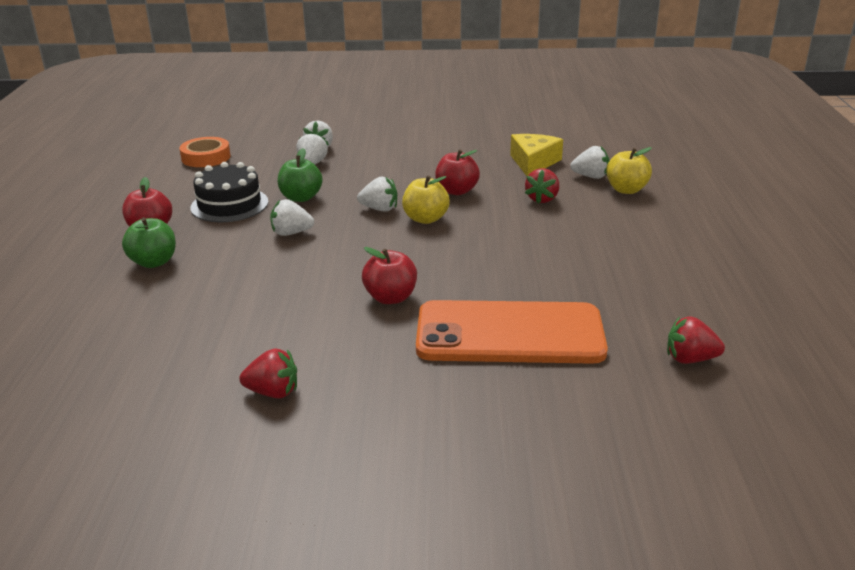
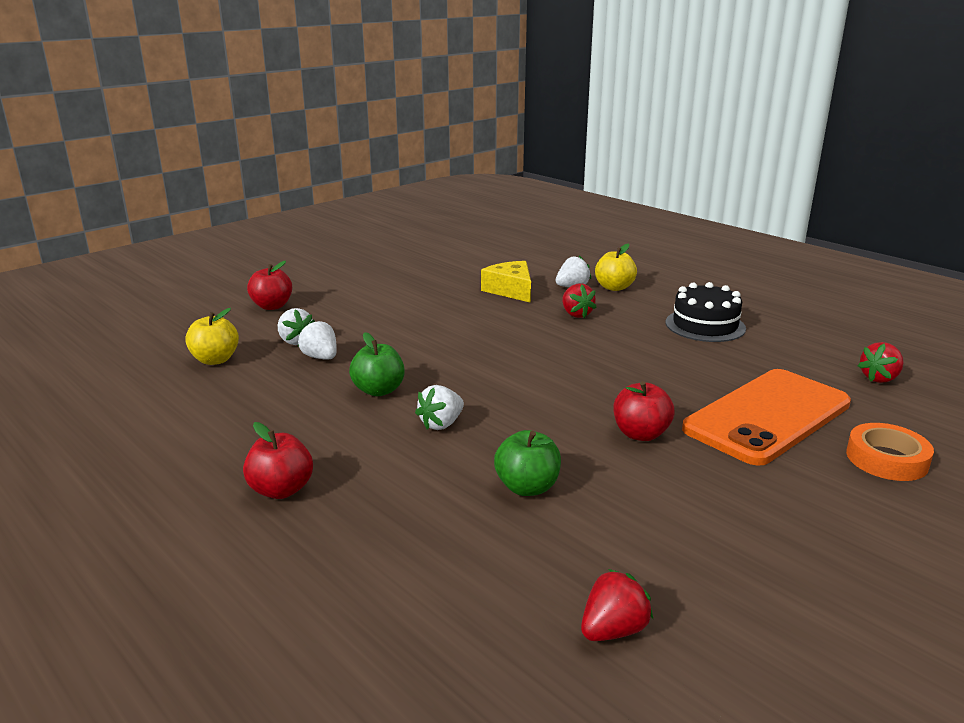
camera: 45 degrees left, 5 degrees down
(154, 262) = (362, 518): green apple -> green apple (527, 487)
(206, 157) = (180, 394): orange tape -> orange tape (886, 459)
(229, 205) = (317, 427): black cake -> black cake (705, 325)
(273, 392) = (733, 557): red strawberry -> red strawberry (613, 630)
(379, 209) = (473, 370): white strawberry -> none
(425, 219) = (527, 363): yellow apple -> yellow apple (215, 360)
(456, 191) = (502, 332): red apple -> red apple (272, 306)

